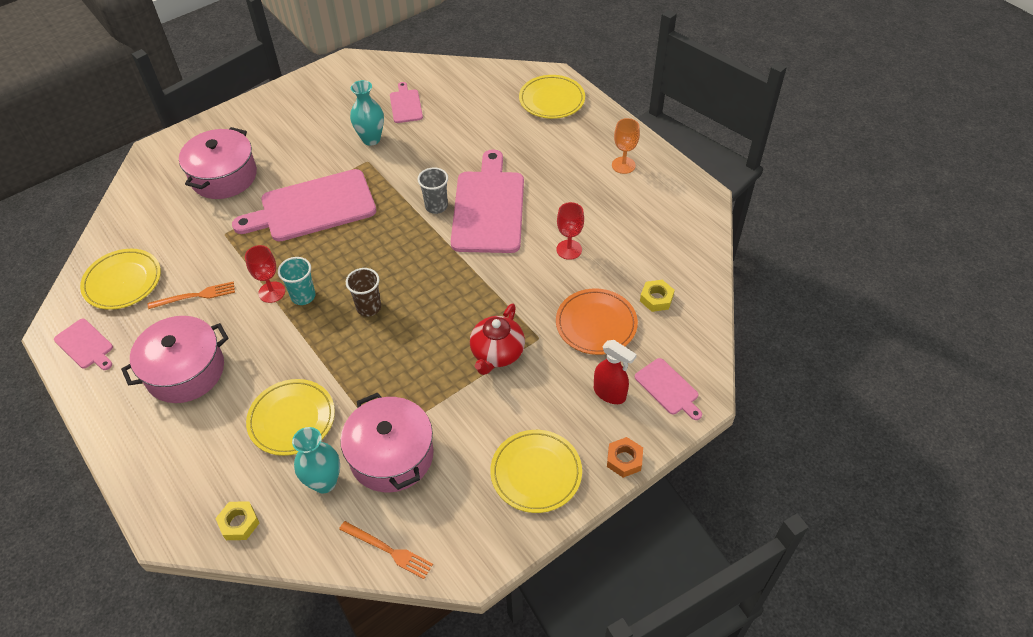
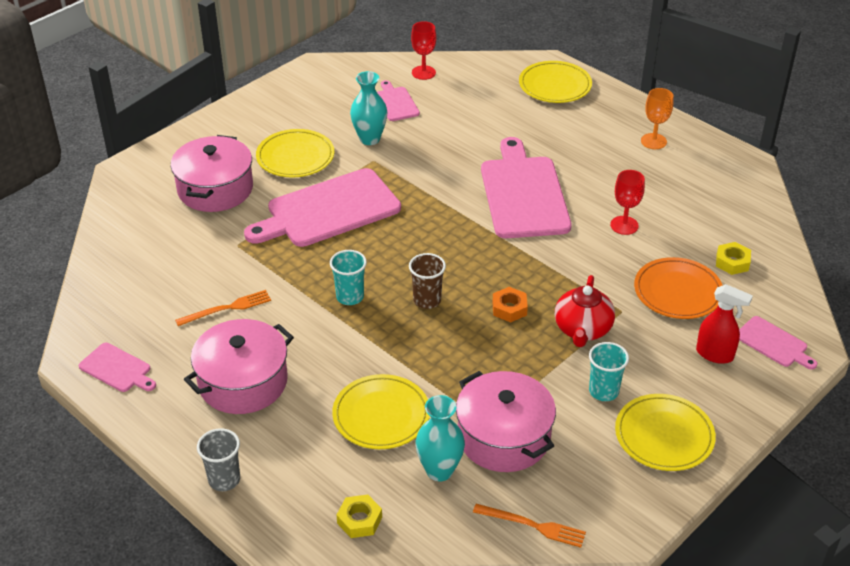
camera: 10 degrees left, 10 degrees down
(122, 282) = (137, 302): yellow plate -> yellow plate (295, 157)
(271, 292) = (313, 296): red goblet -> red goblet (423, 72)
(436, 206) = (466, 197): grey cup -> grey cup (224, 480)
(496, 419) = (603, 391): none -> turquoise cup
(624, 460) = (751, 413): orange nut -> orange nut (509, 308)

